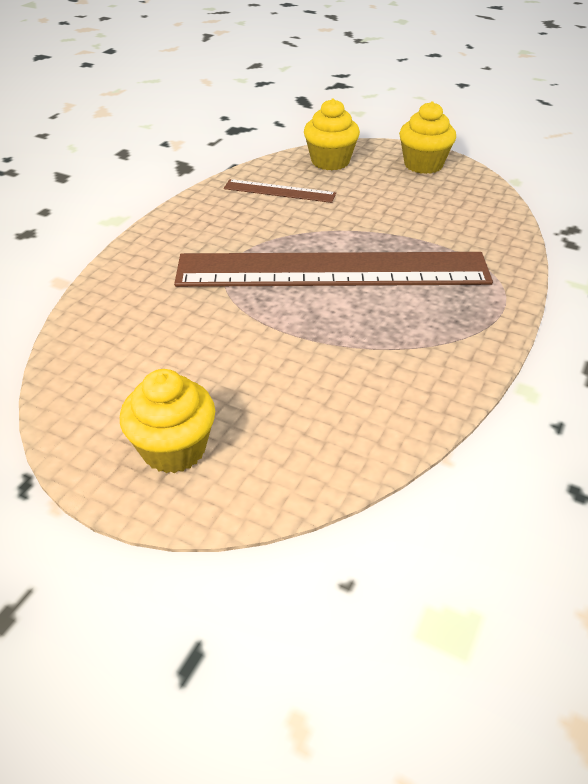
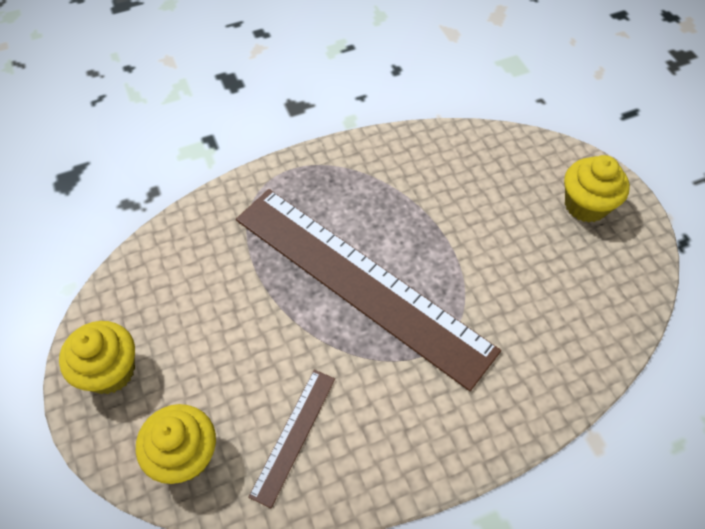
camera: 140 degrees left, 15 degrees up
(279, 191) = (293, 435): brown ruler -> brown ruler turned 60 degrees clockwise

